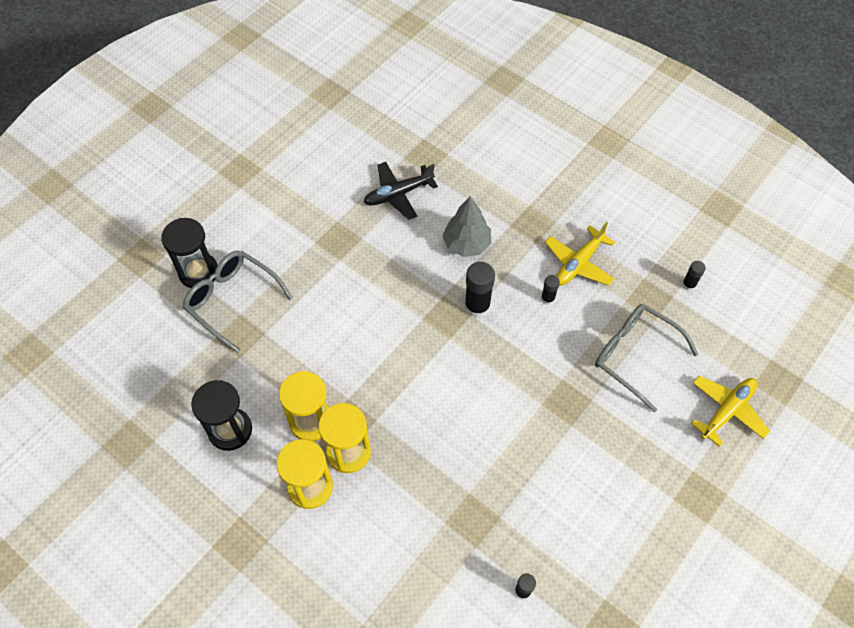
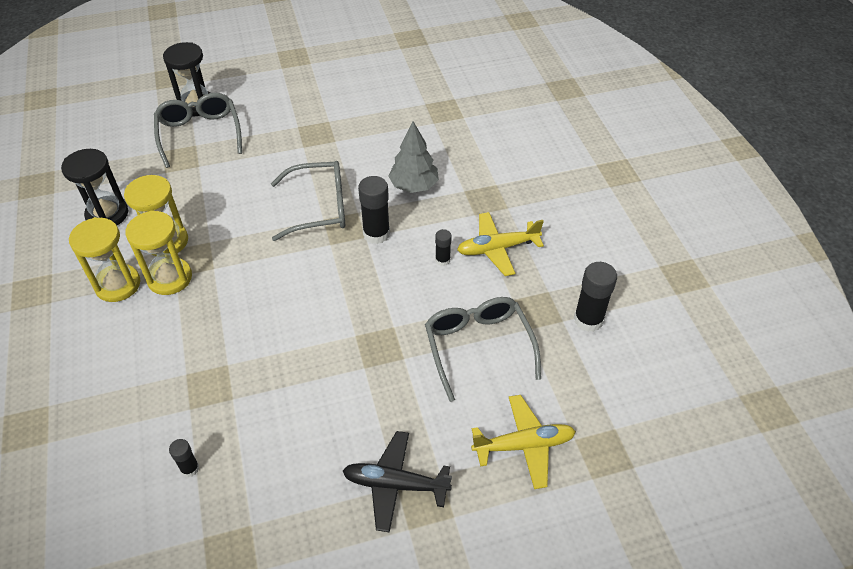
camera: 35 degrees right, 10 degrees down
(398, 194) = (394, 126): black plane -> black plane (395, 484)
(410, 310) = (320, 208): none -> grey glasses
(688, 285) = (588, 320): black glue stick -> black glue stick, size x1.83

